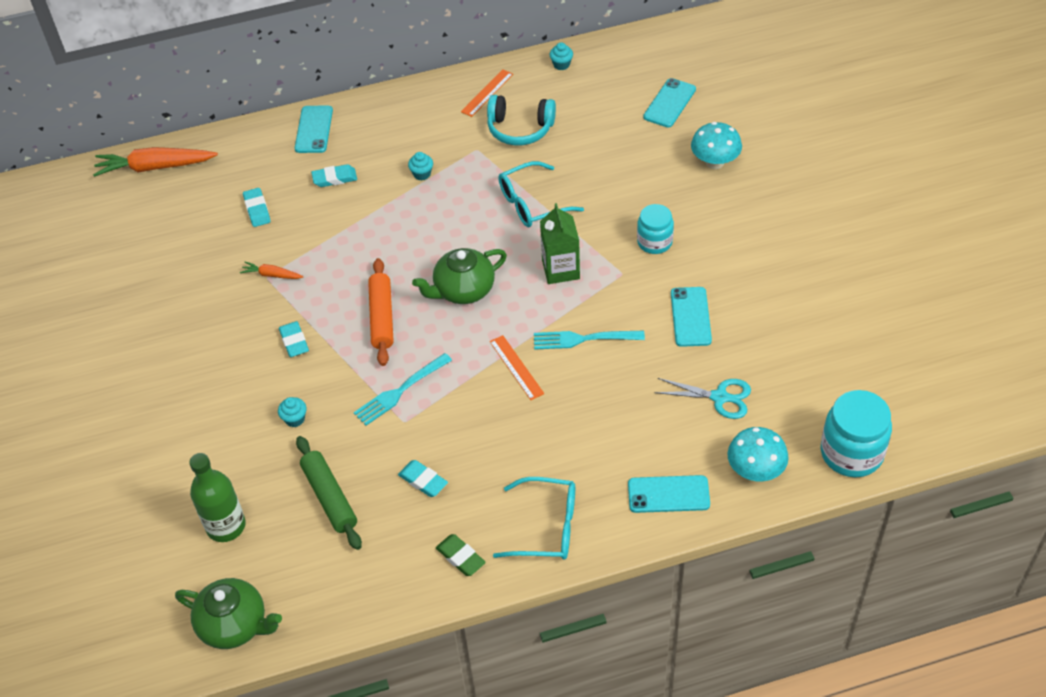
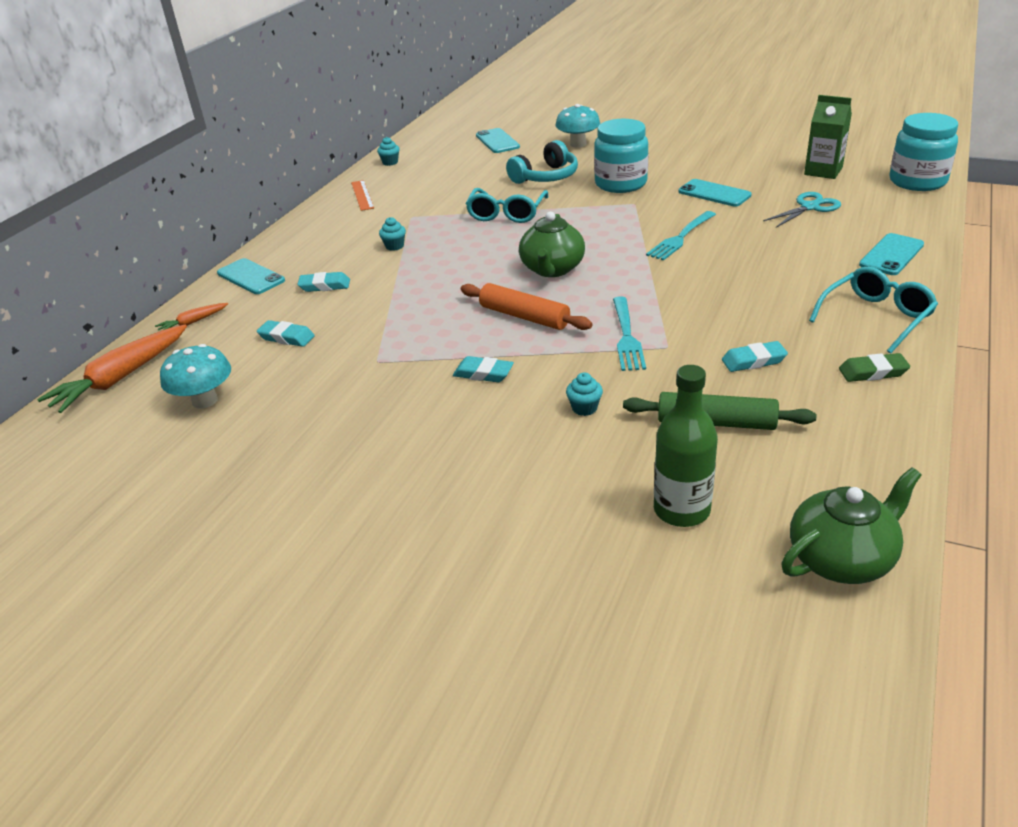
camera: 50 degrees left, 15 degrees down
(271, 275) = (379, 357): orange carrot -> orange carrot (193, 322)
(334, 178) = (324, 286): turquoise eraser -> turquoise eraser turned 60 degrees clockwise
(516, 367) = (673, 273): orange ruler -> none
(520, 129) = (422, 195): turquoise headphones -> turquoise headphones (546, 177)
(560, 269) = (593, 224): green carton -> green carton (823, 171)
(654, 242) = (620, 184): turquoise jar -> turquoise jar, size x1.58
(755, 470) = (900, 216): turquoise mushroom -> turquoise mushroom (205, 400)

